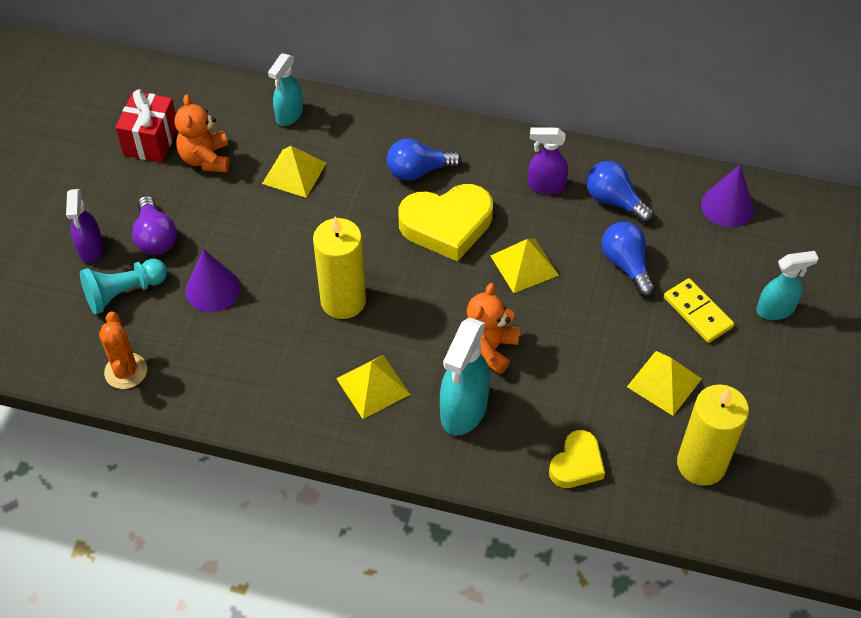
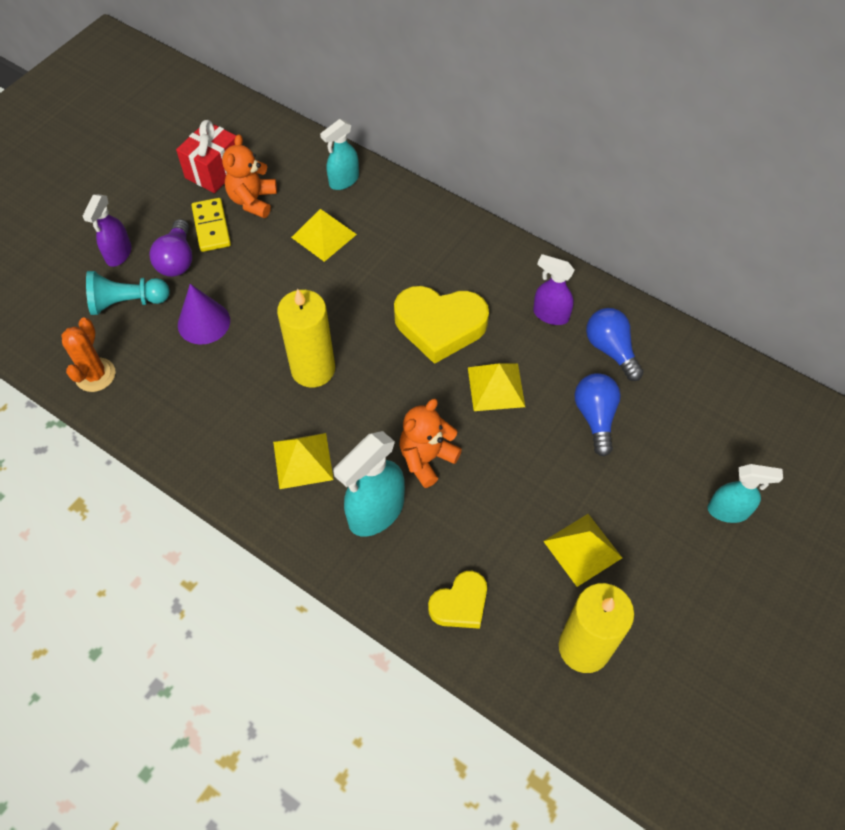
camera: 20 degrees right, 5 degrees up
(418, 171) = (436, 266): blue light bulb -> none
(698, 312) = (647, 488): yellow domino -> yellow domino (211, 227)
(727, 206) = (722, 388): purple cone -> none

